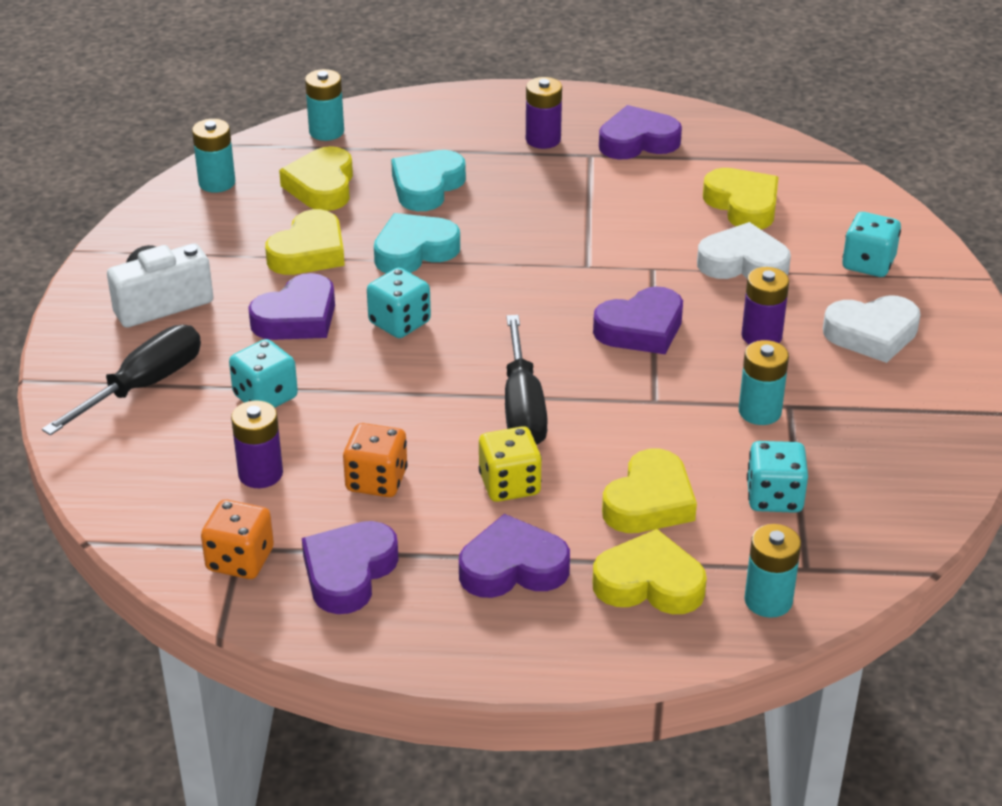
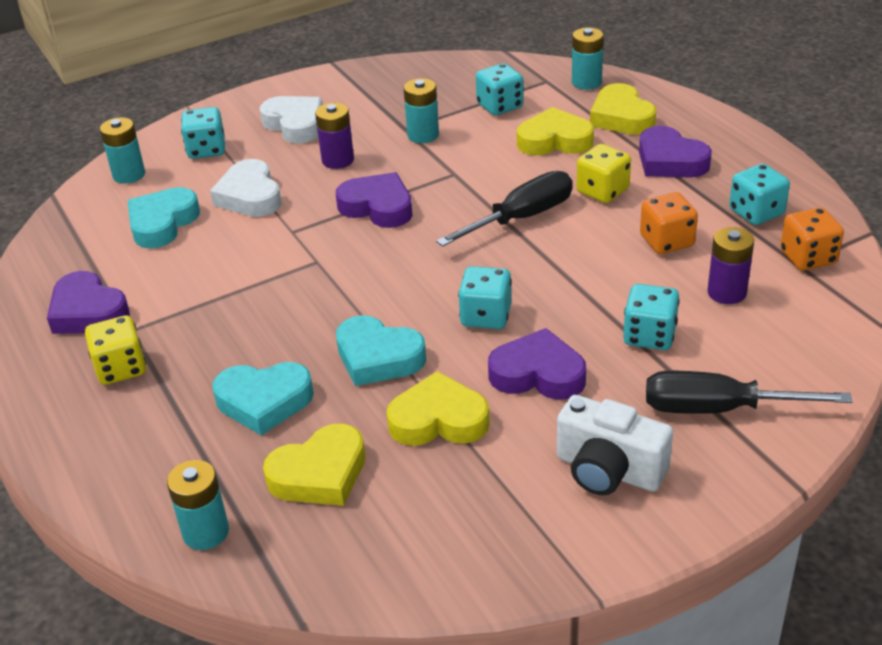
camera: 120 degrees left, 0 degrees up
(217, 183) = (377, 561): turquoise battery -> turquoise battery (129, 175)
(348, 572) = (756, 212): purple heart -> turquoise dice
(543, 139) = (121, 368): purple battery -> yellow dice
(743, 205) = (162, 223): yellow heart -> turquoise heart

